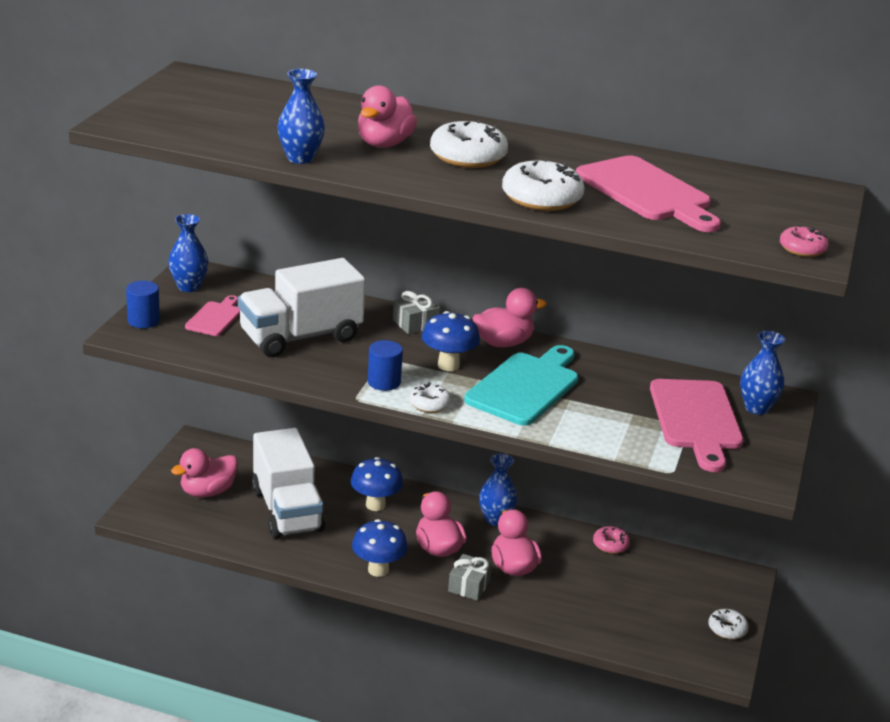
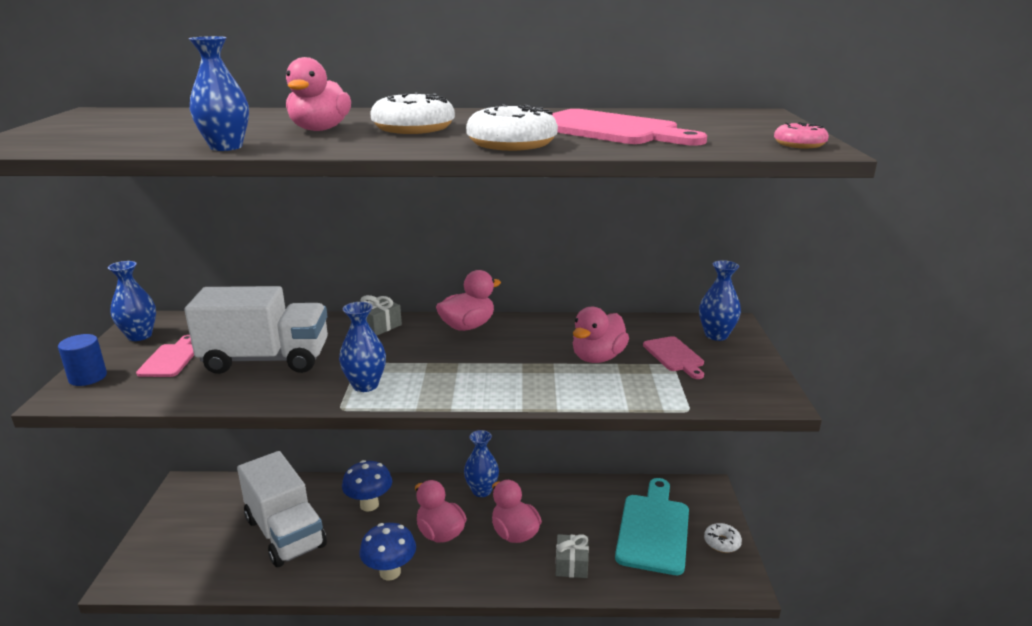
camera: 15 degrees left, 5 degrees down
(207, 492) = (200, 534): pink duck -> pink duck (597, 358)
(300, 337) = (266, 359): white truck -> white truck turned 135 degrees counterclockwise
(384, 382) = (365, 385): blue cylinder -> blue vase
(429, 404) = (420, 397): white donut -> none
(448, 365) = (424, 356): blue mushroom -> none
(469, 586) = (482, 565): grey gift -> grey gift (571, 564)
(526, 387) = (507, 360): turquoise cutting board -> turquoise cutting board (654, 529)
(610, 545) = (588, 488): pink donut -> none
(696, 419) = (674, 356): pink cutting board -> pink cutting board, size x0.53

